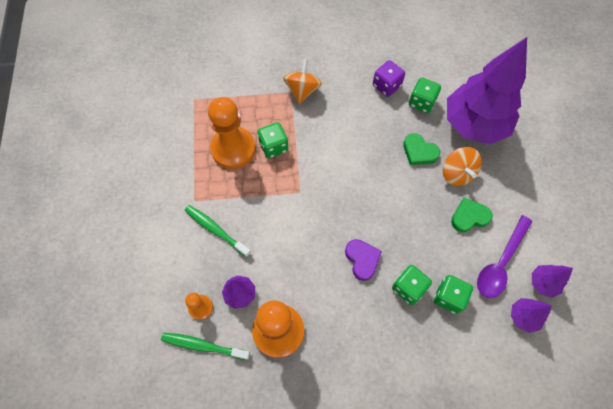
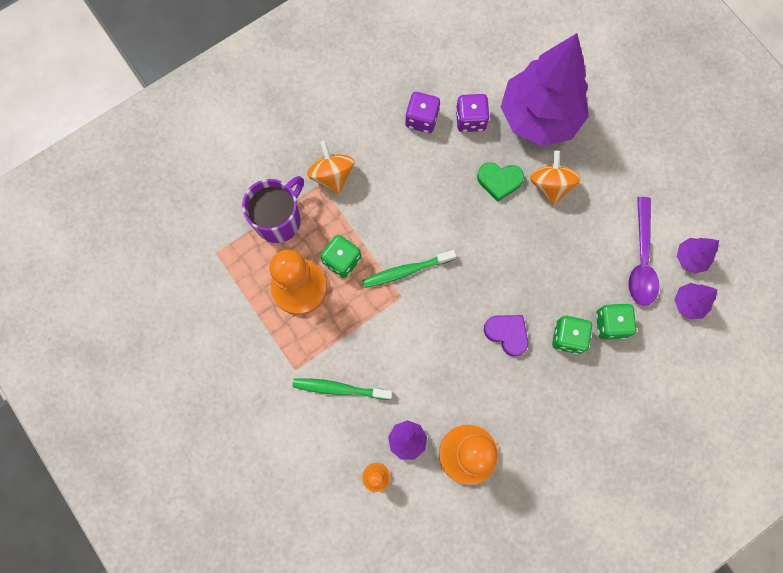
camera: 30 degrees left, 10 degrees up
(203, 345) = (403, 512): green toothbrush -> green toothbrush (406, 271)
(248, 100) = (279, 220): none -> purple mug
(421, 102) = (470, 120): green dice -> purple dice
(457, 173) = (550, 185): orange spinning top -> orange spinning top turned 135 degrees counterclockwise
(469, 217) = (587, 227): green heart -> none

